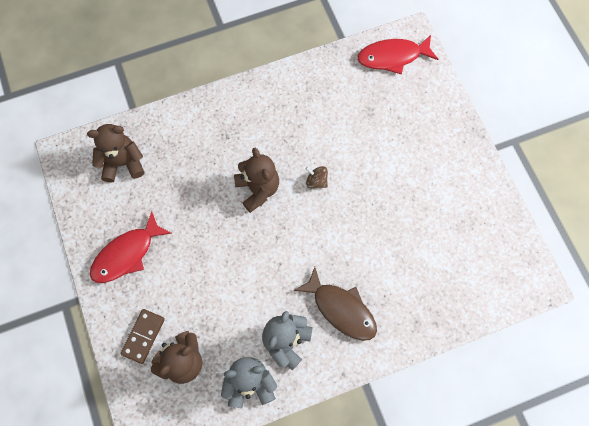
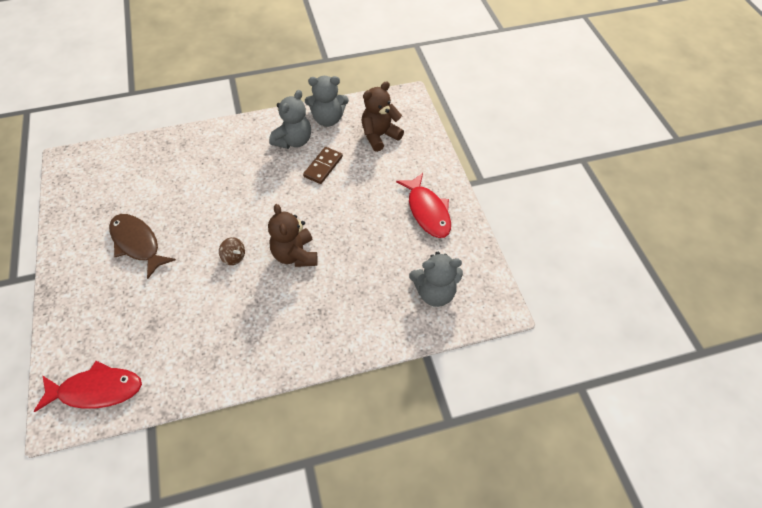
camera: 175 degrees left, 15 degrees down
(123, 163) = (434, 292): brown teddy bear -> grey teddy bear
(127, 254) = (427, 211): red fish -> red fish turned 105 degrees clockwise
(143, 336) = (411, 153): brown domino -> brown domino (323, 167)
(341, 309) = (242, 157): brown fish -> brown fish (137, 243)

